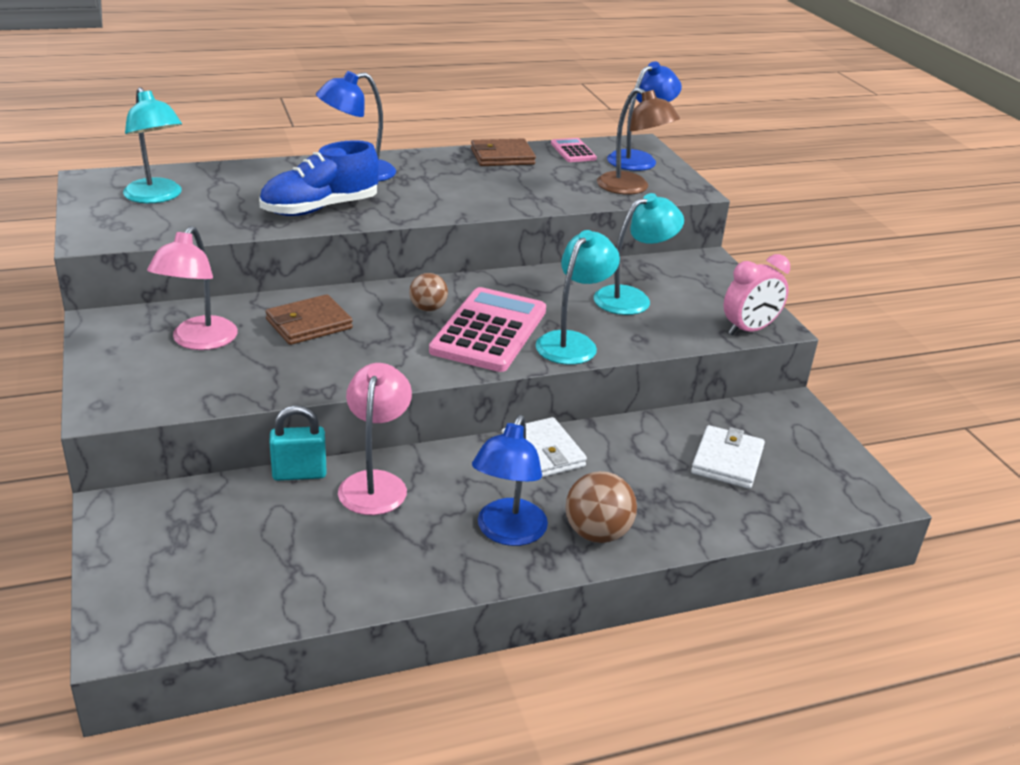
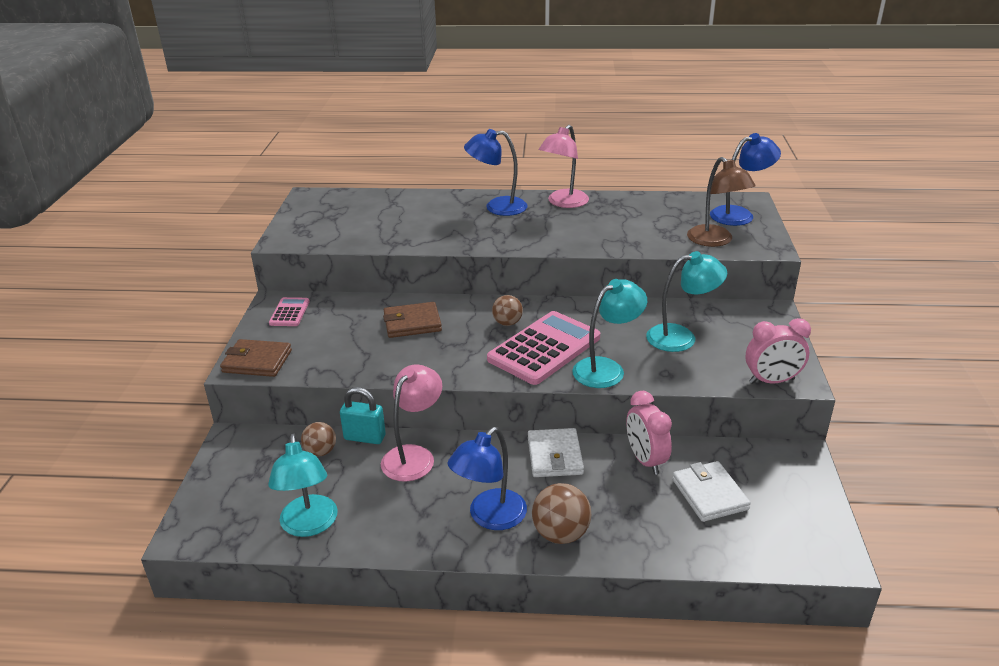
camera: 25 degrees right, 0 degrees up
(157, 197) = (343, 213): turquoise lamp -> turquoise lamp (309, 525)
(199, 341) = (329, 325): pink lamp -> pink lamp (563, 203)
(250, 501) = (320, 452): none -> brown ball
(320, 208) = (451, 234): blue shoe -> none
(502, 157) = (620, 203): brown wallet -> brown wallet (257, 361)
(573, 151) = (685, 203): pink calculator -> pink calculator (289, 312)
(643, 439) = (645, 460): none -> pink clock
(727, 461) = (709, 494): white wallet -> white wallet turned 60 degrees counterclockwise

